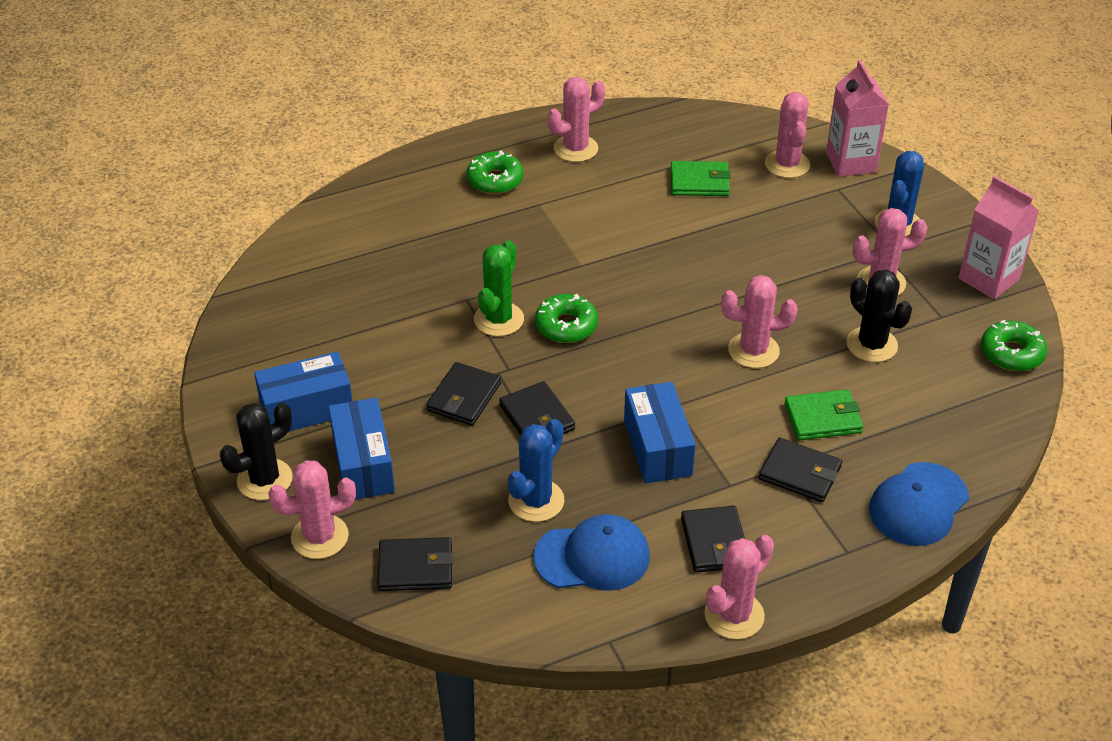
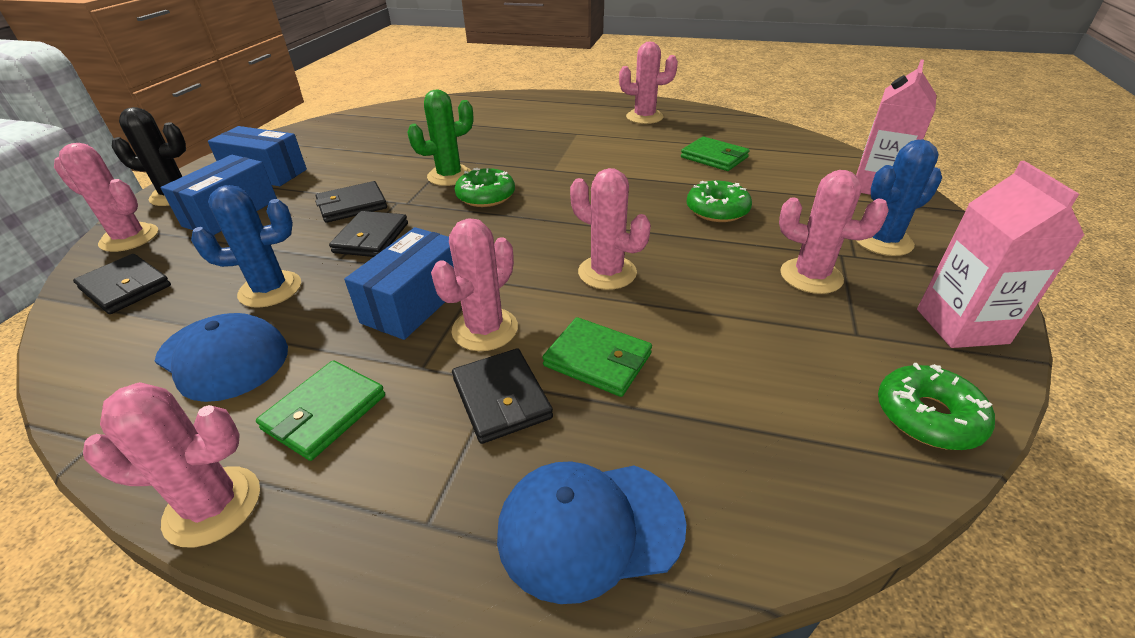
camera: 40 degrees right, 5 degrees down
(495, 180) = (567, 115): green donut -> green donut (717, 210)
(714, 542) = (325, 412): black wallet -> green wallet
(787, 164) = (808, 170): pink cactus -> pink cactus (485, 329)
(871, 345) = (737, 322): black cactus -> none

